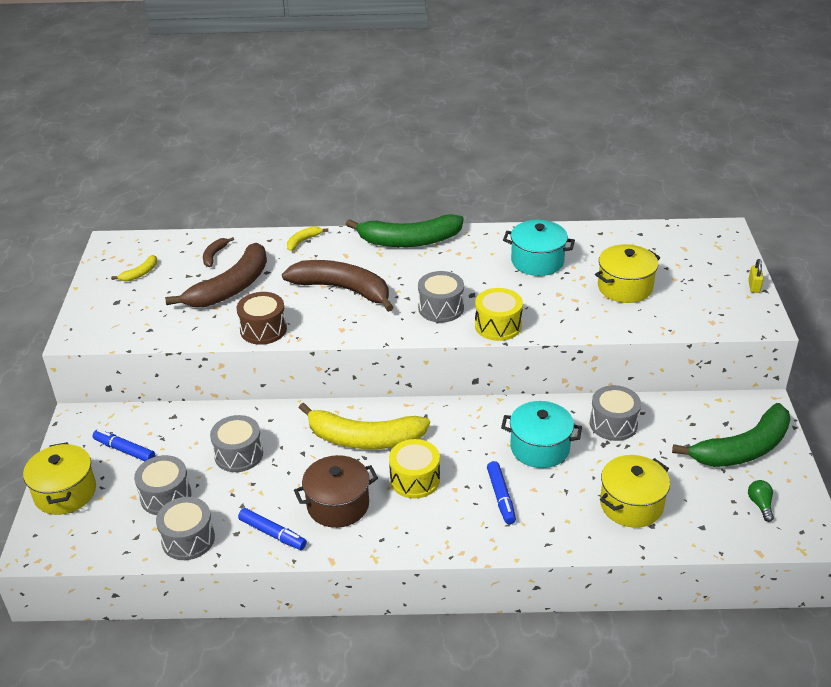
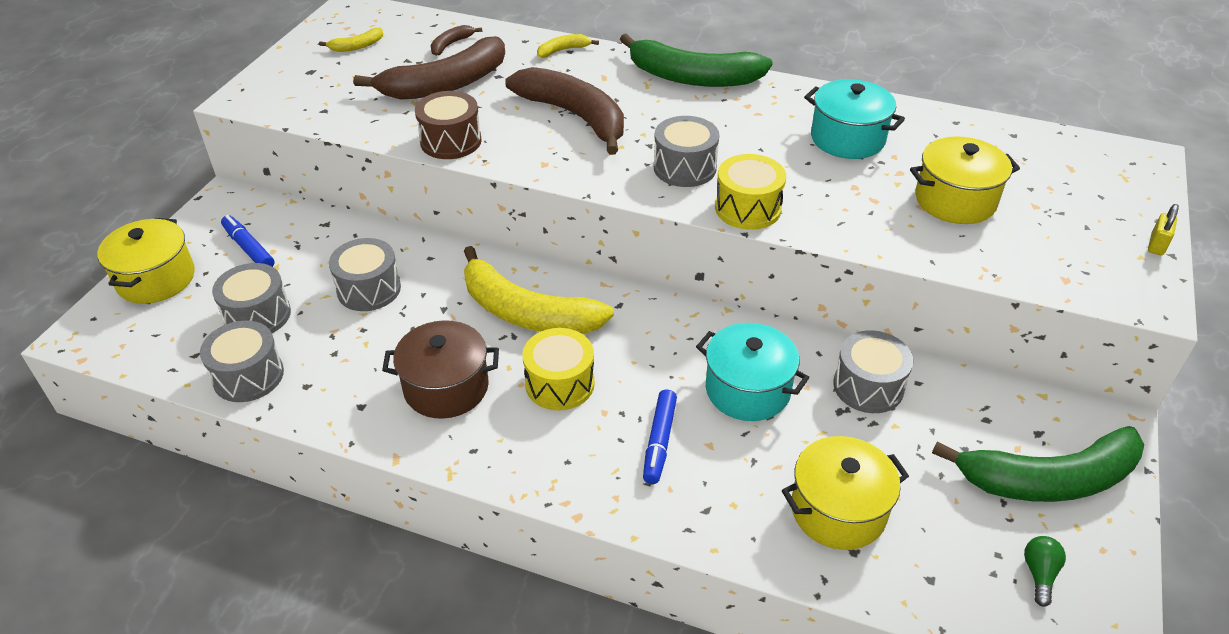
camera: 20 degrees right, 5 degrees up
(272, 533) = (347, 399): blue marker -> none

